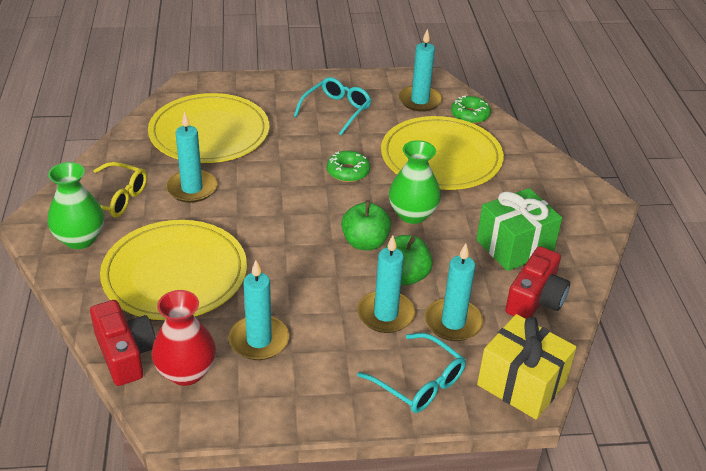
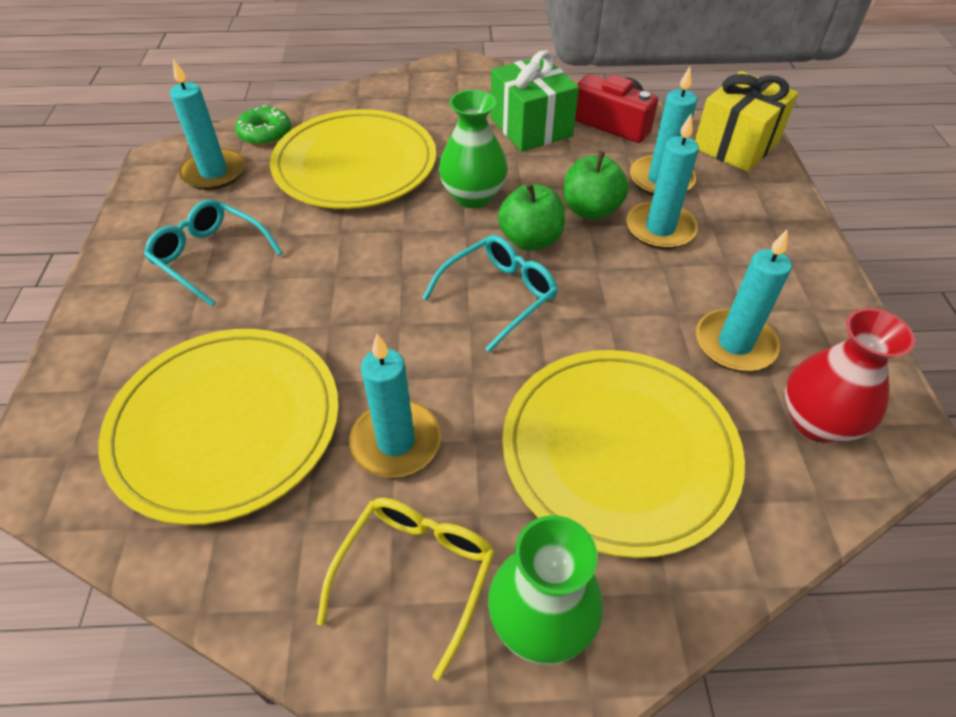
camera: 85 degrees left, 10 degrees up
(125, 354) = (808, 504): red camera -> none
(348, 172) = (374, 250): green donut -> none
(418, 382) = (758, 210): turquoise glasses -> turquoise glasses (498, 296)

